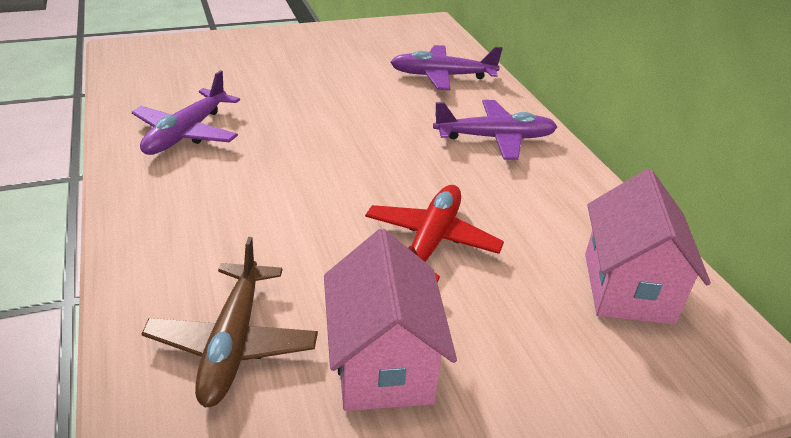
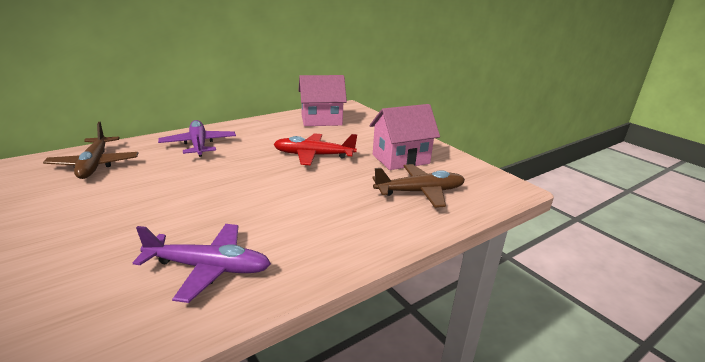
camera: 105 degrees left, 10 degrees down
(442, 76) = (95, 164): purple plane -> brown plane

